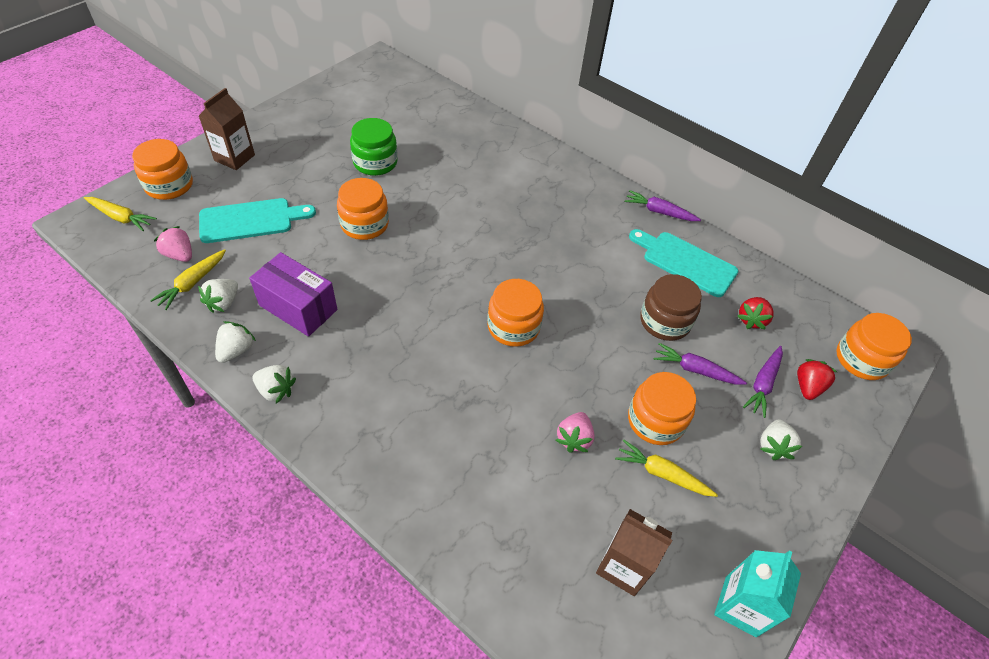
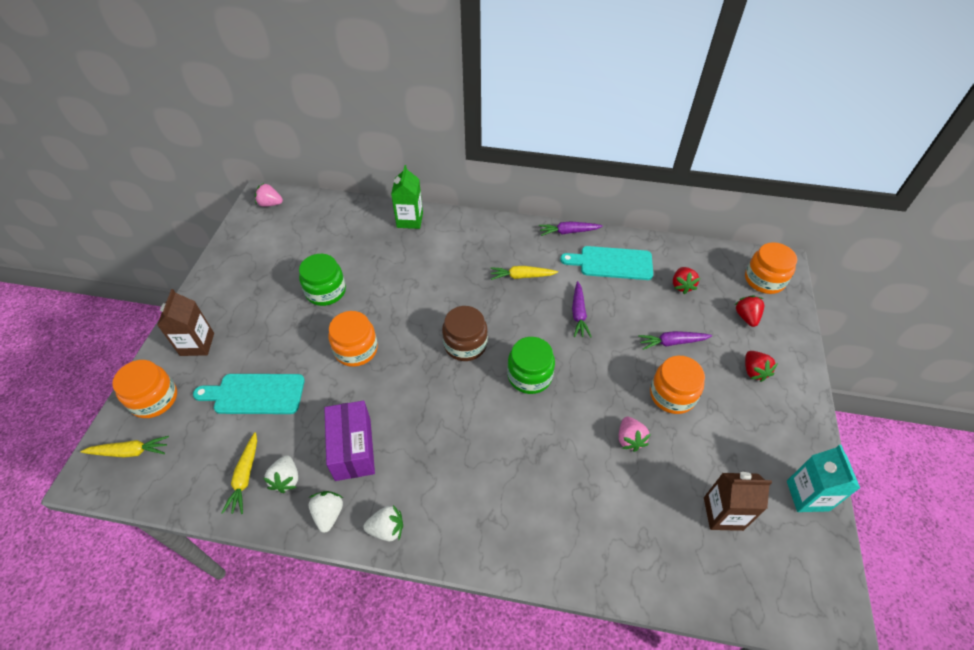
camera: 25 degrees left, 0 degrees up
(180, 255) = (214, 457): pink strawberry -> pink strawberry (270, 204)
(251, 220) = (255, 394): turquoise cutting board -> turquoise cutting board turned 135 degrees counterclockwise
(298, 307) = (353, 449): purple box -> purple box turned 75 degrees clockwise
(501, 134) = (410, 220): none -> green carton
(513, 327) = (529, 376): orange jar -> green jar
(662, 474) = (702, 431): yellow carrot -> yellow carrot (521, 276)
(665, 321) = (628, 316): brown jar -> brown jar (465, 344)
(763, 384) = (719, 330): purple carrot -> purple carrot (578, 314)
(773, 446) = (754, 371): white strawberry -> red strawberry

